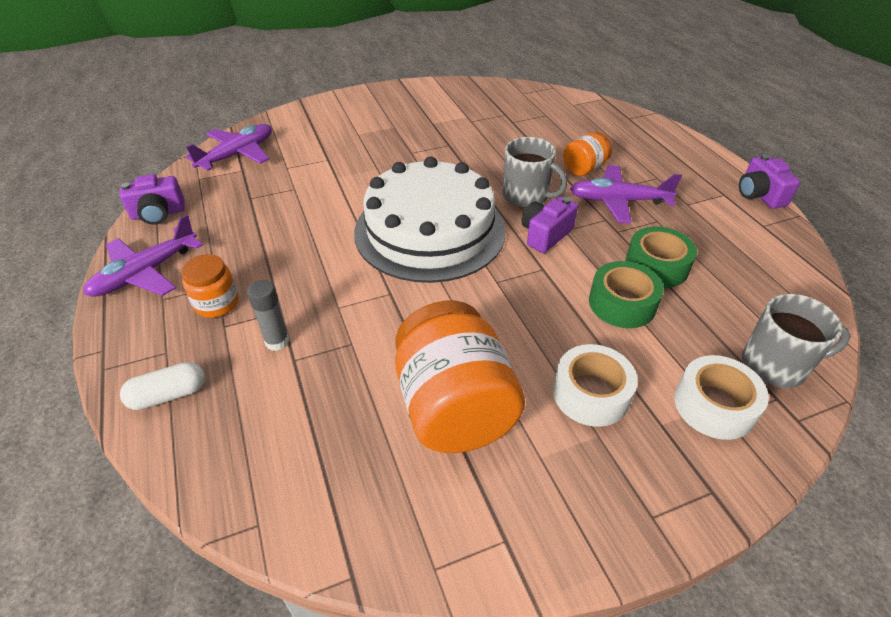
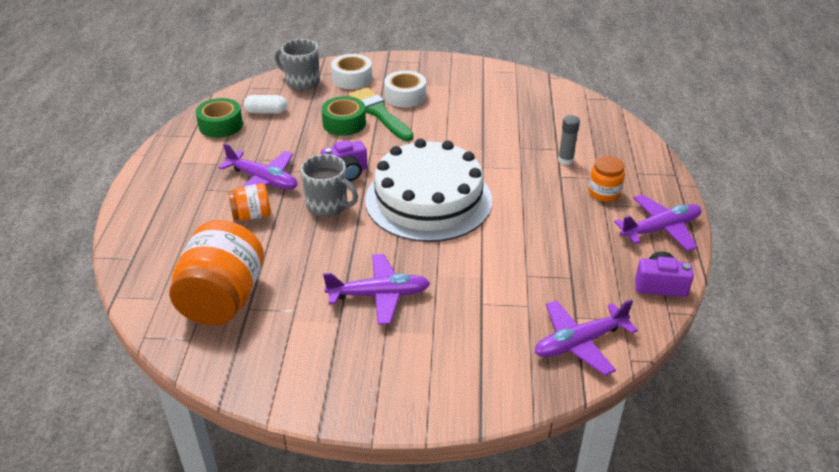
camera: 155 degrees left, 5 degrees down
(168, 395) = (632, 152): white capsule -> white capsule (266, 111)
(416, 144) = (379, 295): none -> purple plane
(454, 407) = (477, 109): orange jar -> orange jar (223, 299)
(526, 196) = (328, 205): grey mug -> grey mug turned 150 degrees clockwise
(594, 339) = (379, 113): none -> green brush
(656, 266) = (297, 134): green tape -> green tape (220, 125)
(759, 195) = (156, 154): purple camera -> none

